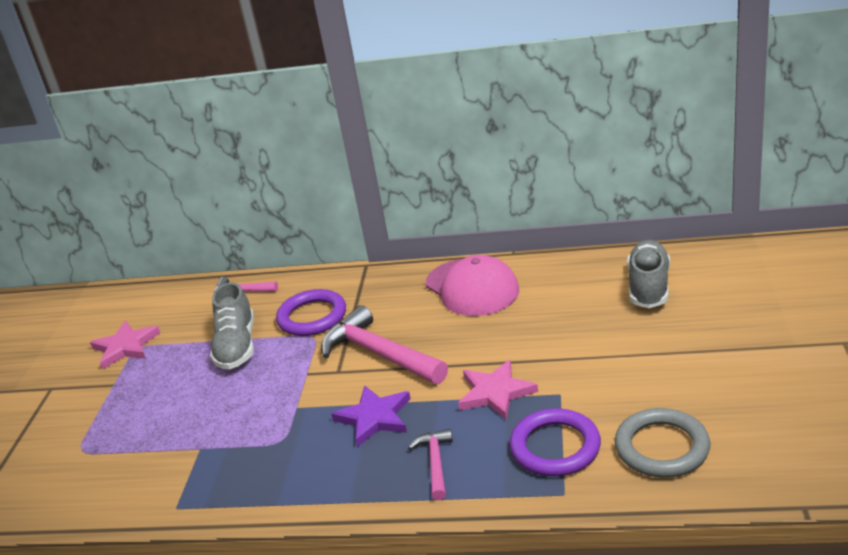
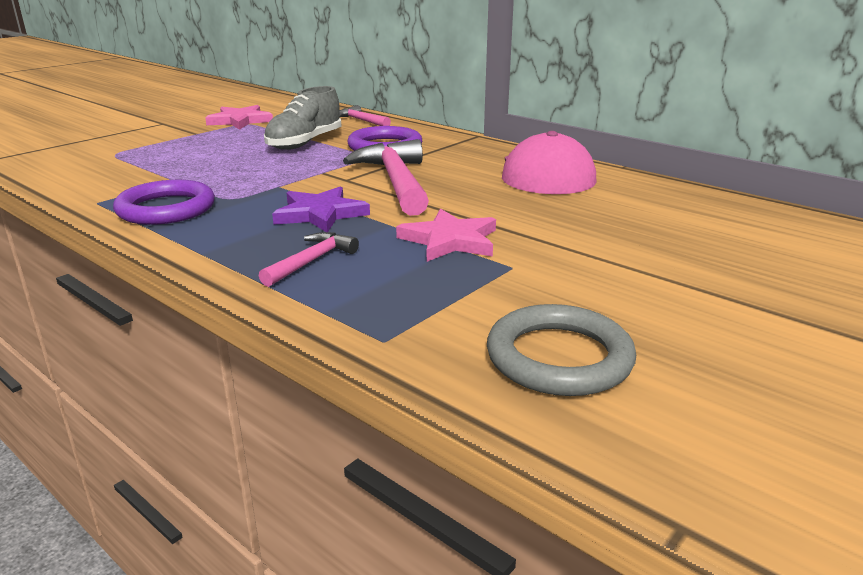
camera: 30 degrees right, 5 degrees down
(555, 447) = (439, 301): purple ring -> purple ring (166, 209)
(649, 287) = (743, 231): grey shoe -> none

